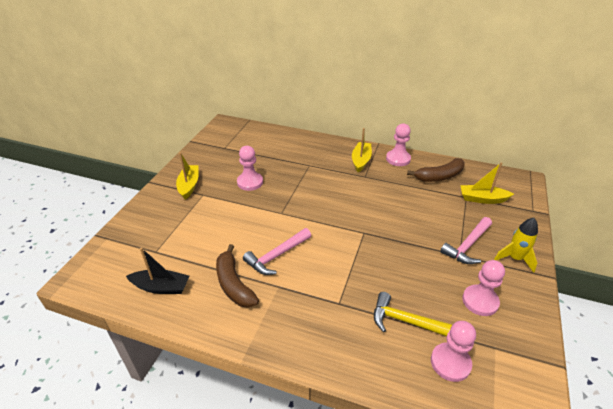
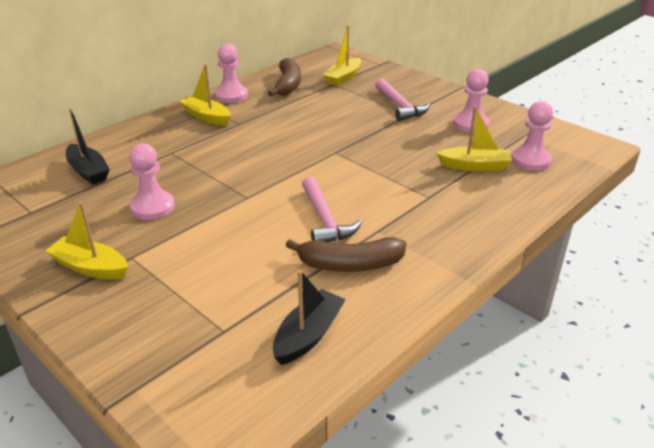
camera: 65 degrees left, 5 degrees down
(270, 147) = (88, 171): none -> black boat
(407, 321) = (474, 166): yellow hammer -> yellow boat
(514, 258) = (432, 92): yellow rocket -> none

